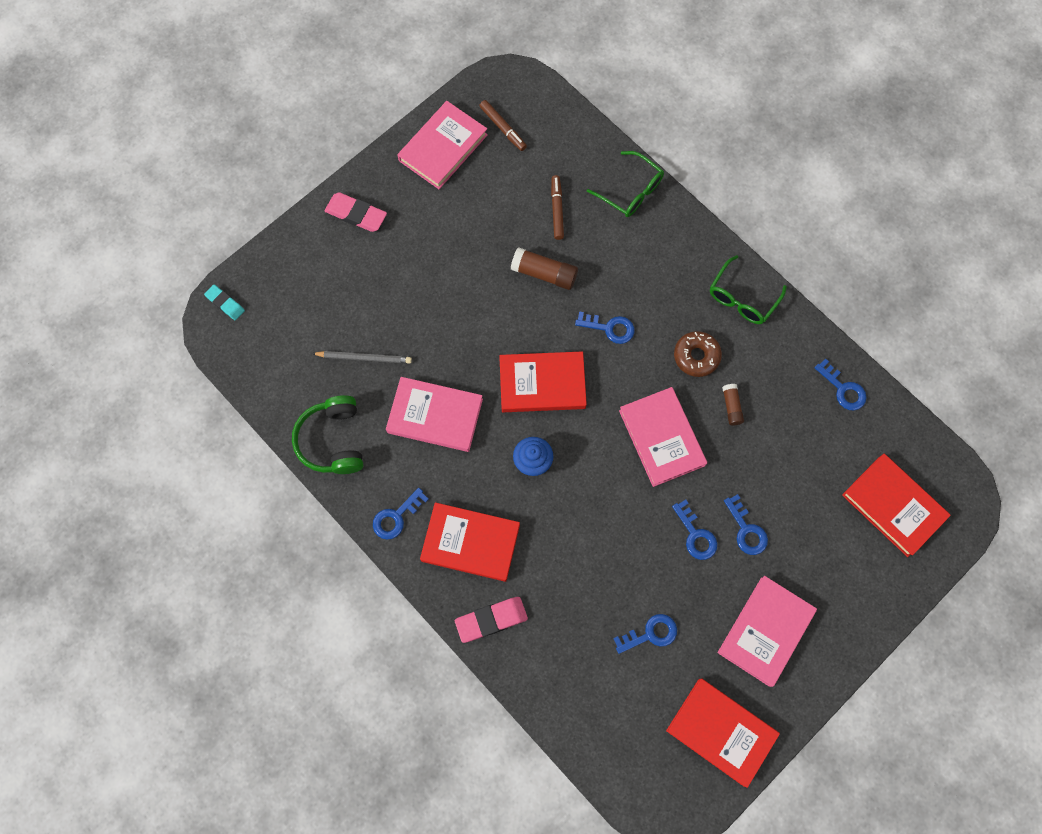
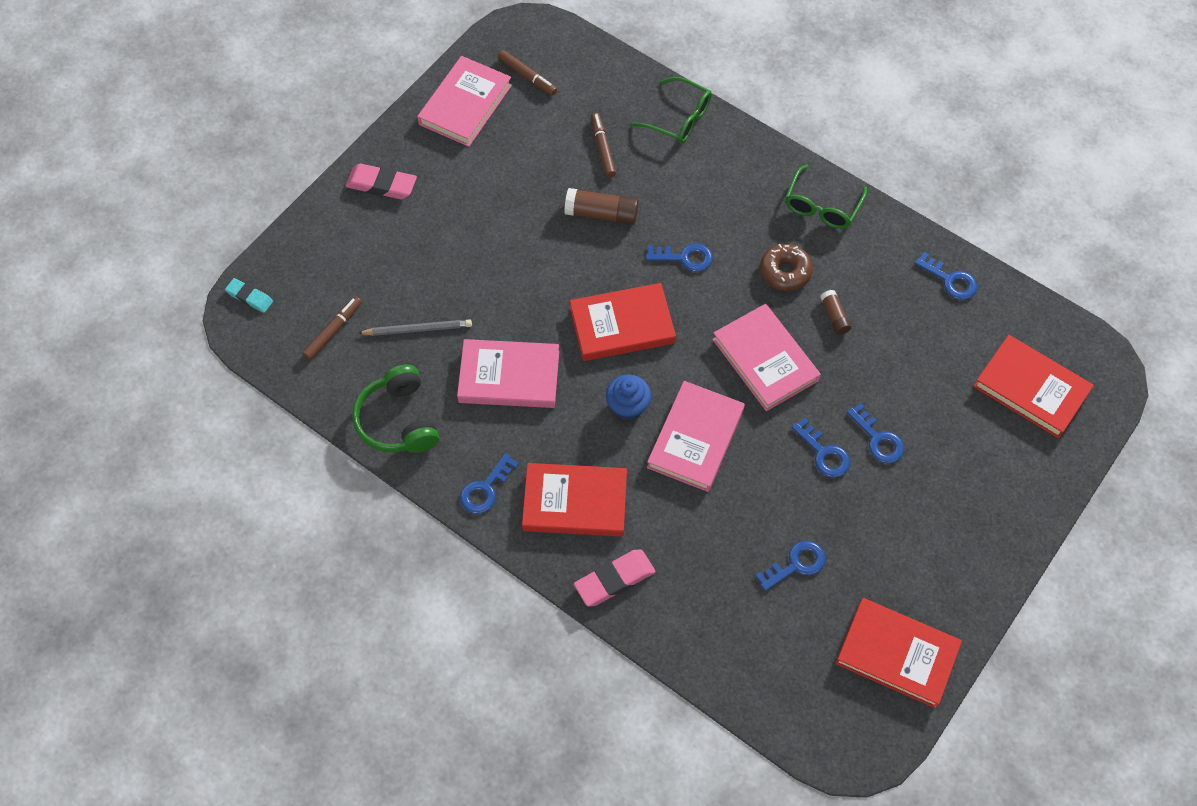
camera: 10 degrees left, 10 degrees down
(291, 347) = (333, 331): none -> brown marker
(765, 631) = (922, 540): pink book -> pink book (695, 439)

